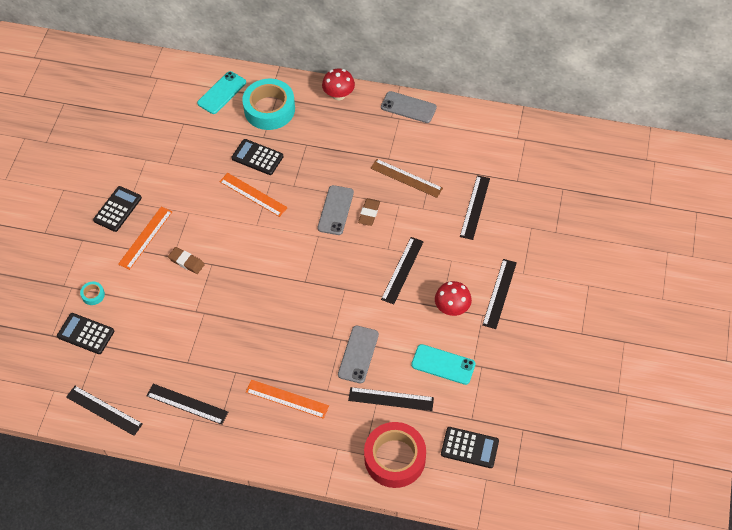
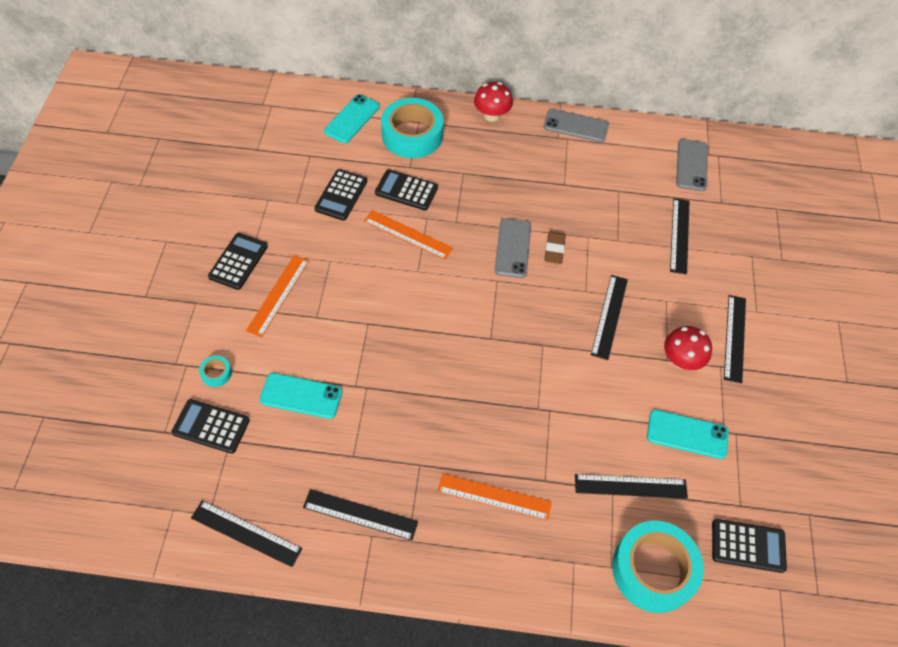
camera: 10 degrees left, 0 degrees up
(154, 316) = (301, 396): none -> turquoise phone
(186, 262) = (335, 322): brown eraser -> none
(204, 159) = (341, 195): none -> black calculator
(358, 354) = (576, 429): grey phone -> grey phone (692, 165)
(395, 458) = (653, 569): red tape -> turquoise tape
(406, 178) = (590, 206): brown ruler -> none

